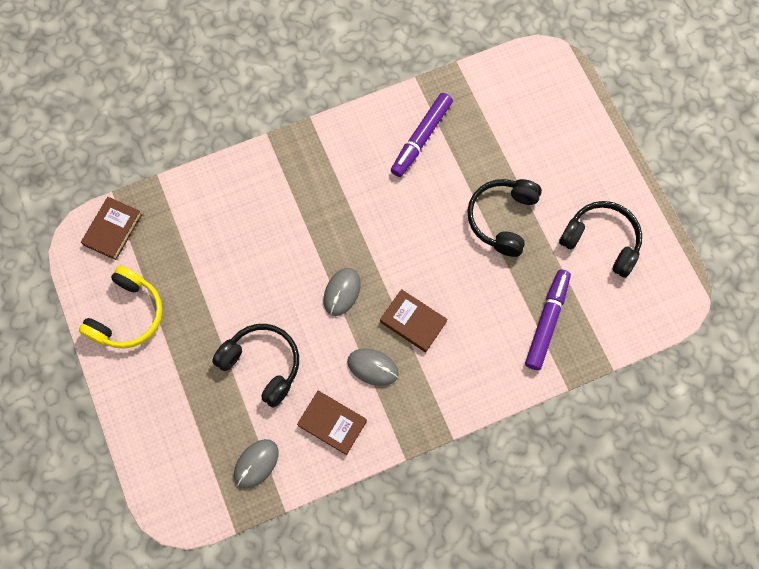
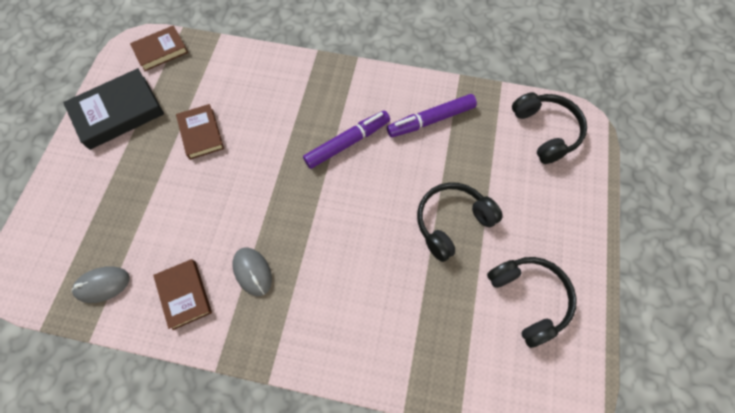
camera: 35 degrees right, 5 degrees down
(128, 315) = (118, 112): yellow headphones -> black book
(262, 364) = (174, 210): black headphones -> black headphones (546, 131)
(342, 292) = (277, 196): grey mouse -> none
(413, 322) = (314, 257): brown book -> brown book (201, 134)
(546, 321) = (428, 336): purple marker -> purple marker (347, 143)

